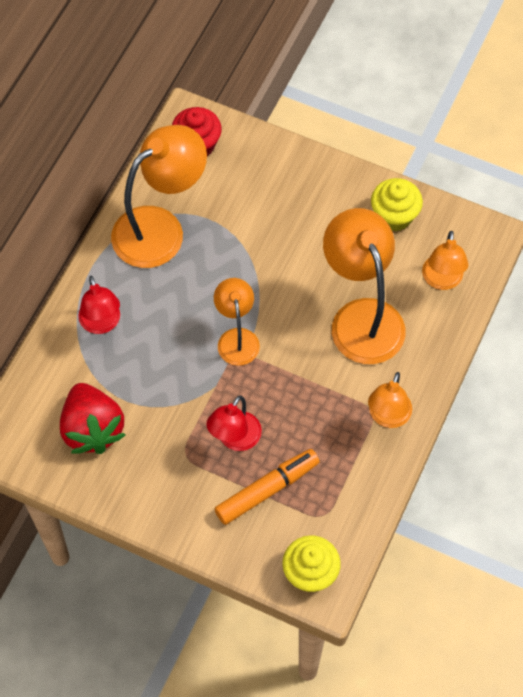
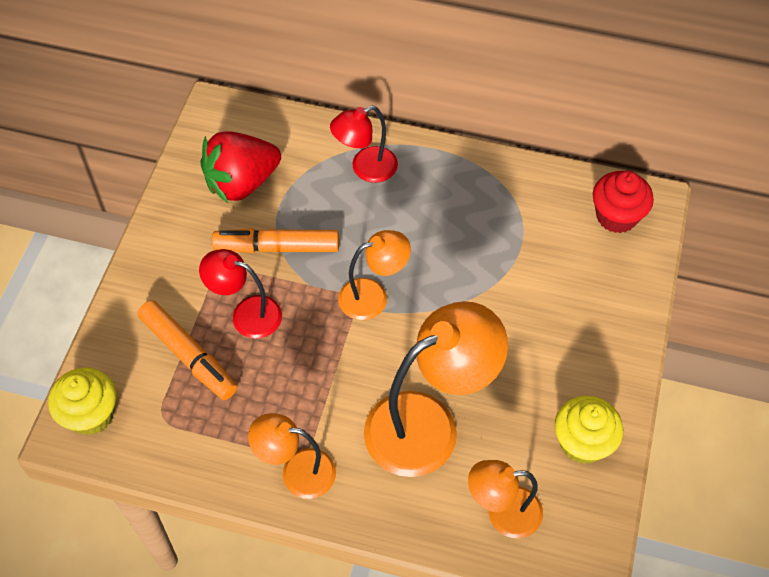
camera: 80 degrees right, 5 degrees down
(160, 228) = (496, 200): orange lamp -> none
(171, 407) = (277, 247): none -> orange marker

